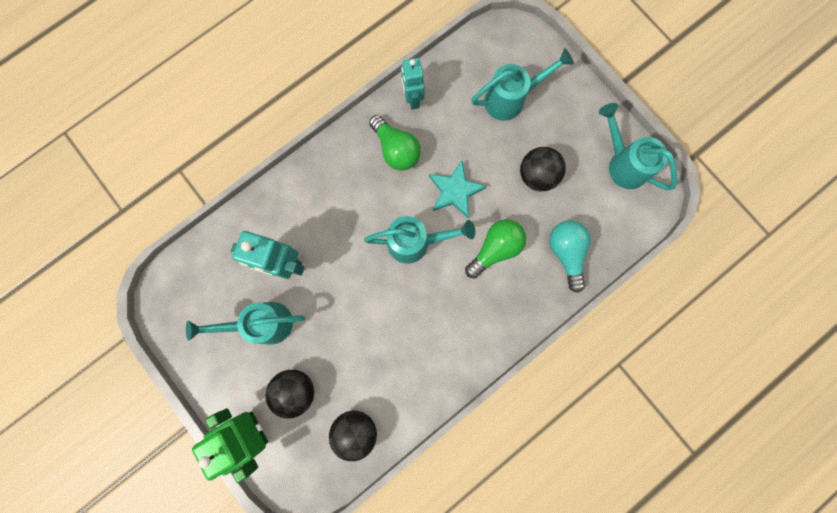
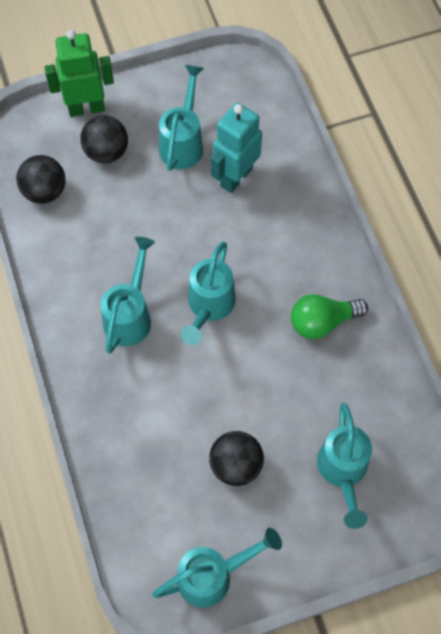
camera: 110 degrees right, 15 degrees down
(413, 99) = (378, 360): turquoise robot -> none
(446, 304) = (130, 314): none -> turquoise watering can
(455, 191) = (251, 367): turquoise star -> none
(495, 249) = (168, 386): green light bulb -> none
(566, 253) = (132, 462): turquoise light bulb -> none

